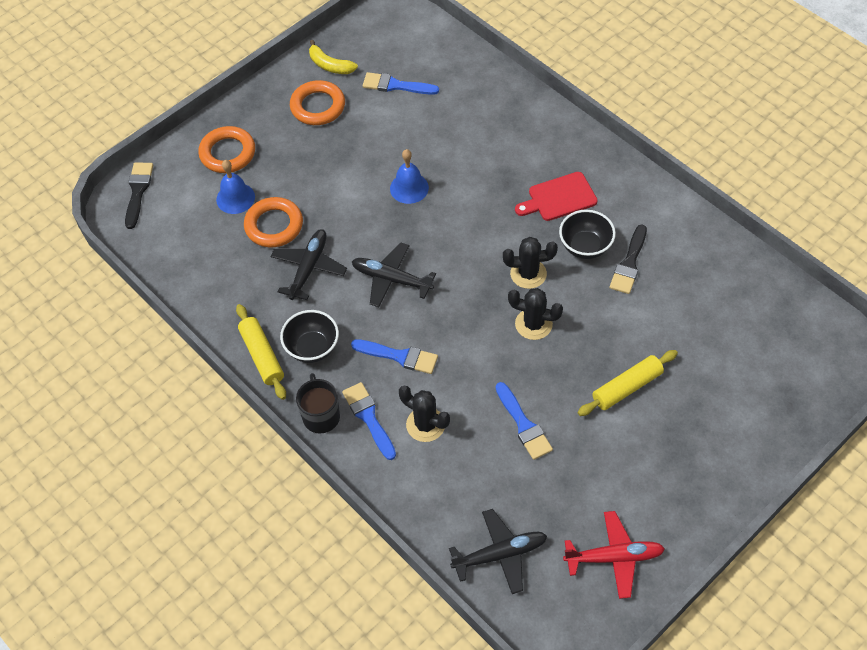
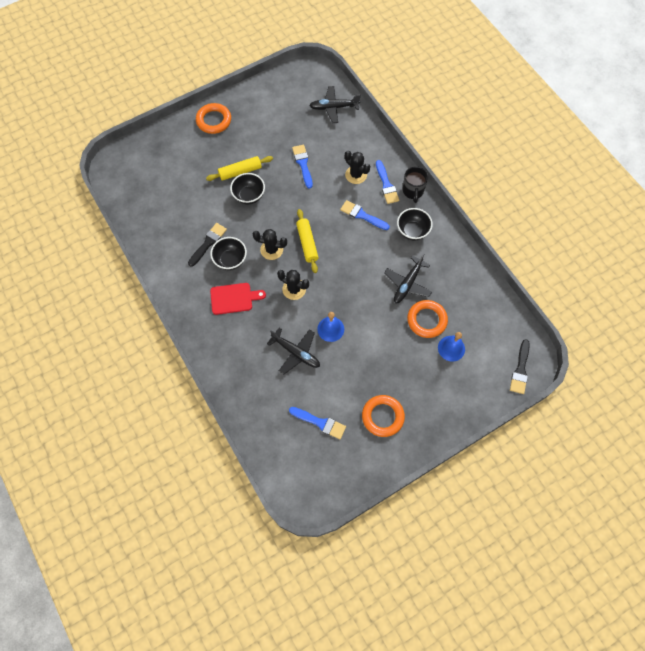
camera: 170 degrees left, 10 degrees up
(228, 153) = (454, 388): orange ring -> orange ring (214, 120)
(262, 356) = (443, 232): yellow rolling pin -> yellow rolling pin (307, 243)
(330, 65) = (367, 456): yellow banana -> none
(392, 279) = (356, 264): black plane -> black plane (296, 352)
(533, 324) = (279, 218): black cactus -> black cactus (294, 289)
(595, 349) = (249, 196): none -> black bowl
(613, 557) = (279, 96): red plane -> none

